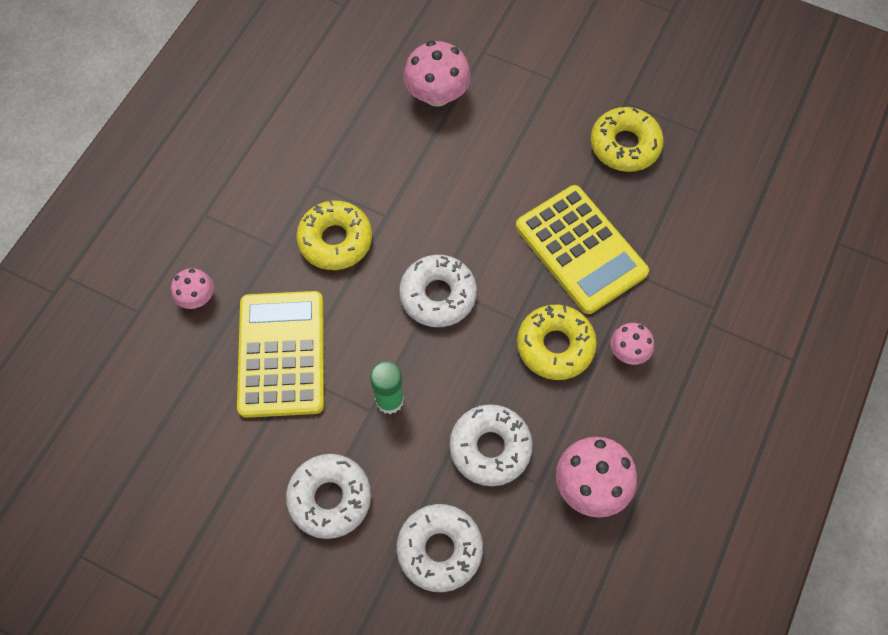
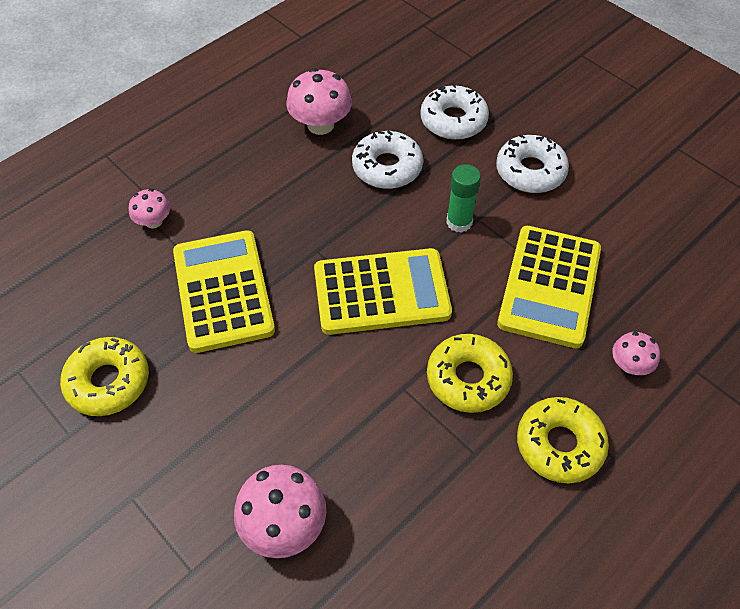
camera: 160 degrees left, 10 degrees down
(438, 295) = (381, 292): white donut -> yellow calculator
(555, 346) = (294, 220): yellow donut -> yellow donut (559, 444)
(628, 351) = (234, 198): pink mushroom -> pink mushroom (154, 221)

